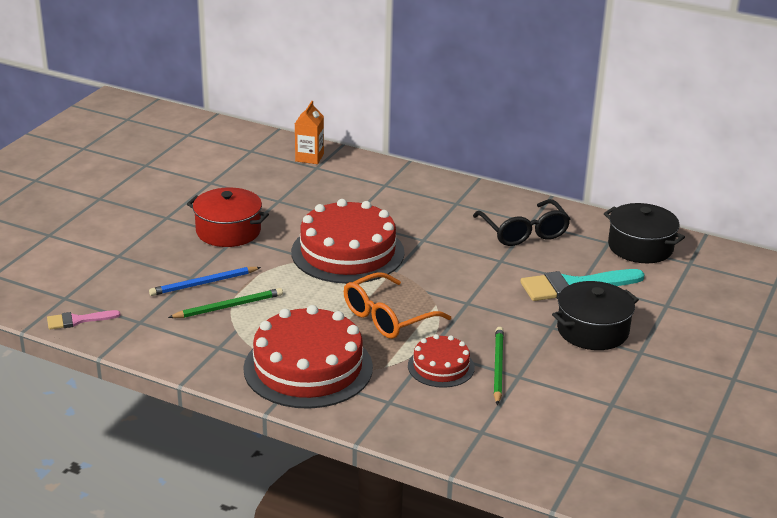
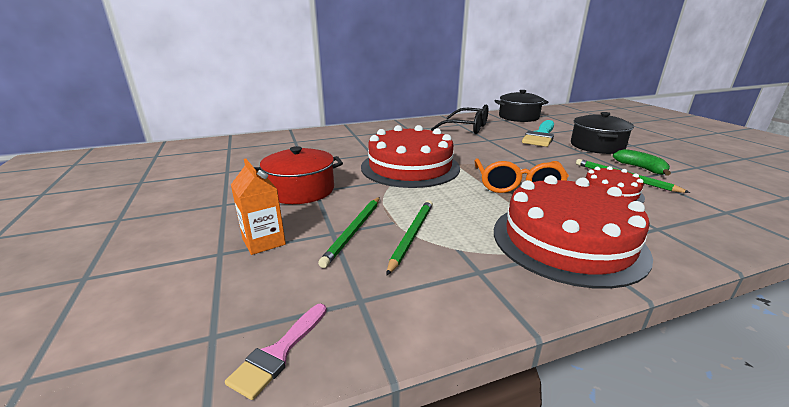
camera: 45 degrees left, 5 degrees down
(204, 283) = (354, 231): blue pencil -> green pencil
(309, 157) = (280, 139): orange carton -> orange carton (264, 242)
(547, 371) = (640, 168): none -> green banana

